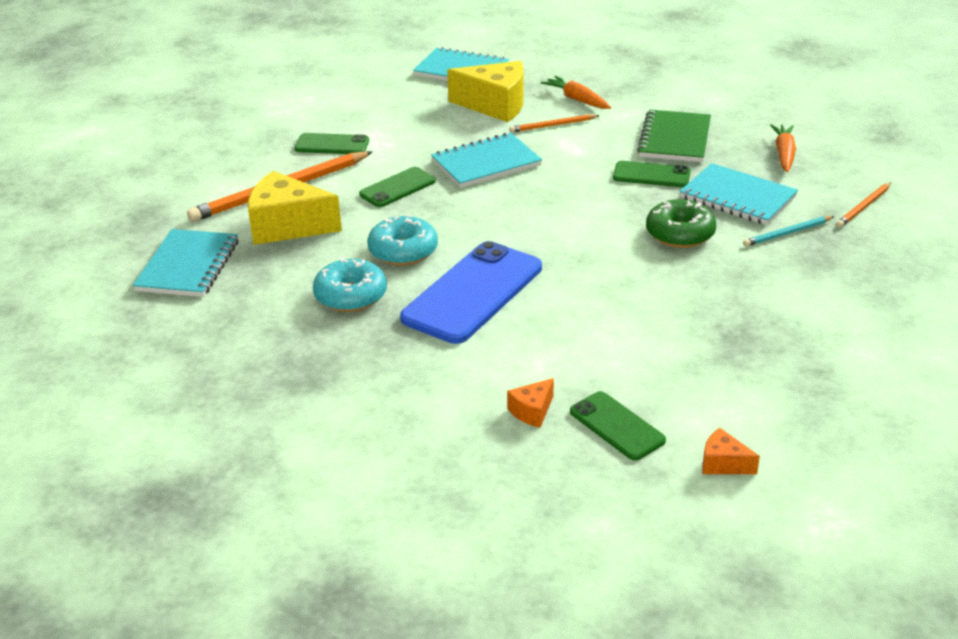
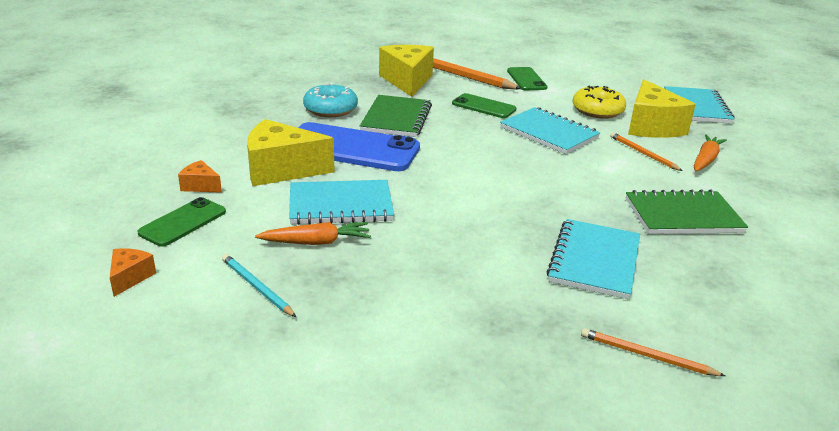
camera: 70 degrees right, 5 degrees down
(188, 266) = (345, 63): turquoise notebook -> turquoise notebook (340, 205)
(403, 251) = (396, 118): turquoise donut -> green notebook
(443, 123) = (597, 111): none -> yellow donut
(510, 348) = (281, 169): none -> yellow cheese
(651, 175) = (596, 208): green phone -> none
(680, 234) = (497, 231): green donut -> none
(784, 154) = (721, 288): orange carrot -> orange carrot (316, 242)
(787, 233) = (542, 297): turquoise pencil -> turquoise pencil (257, 287)

